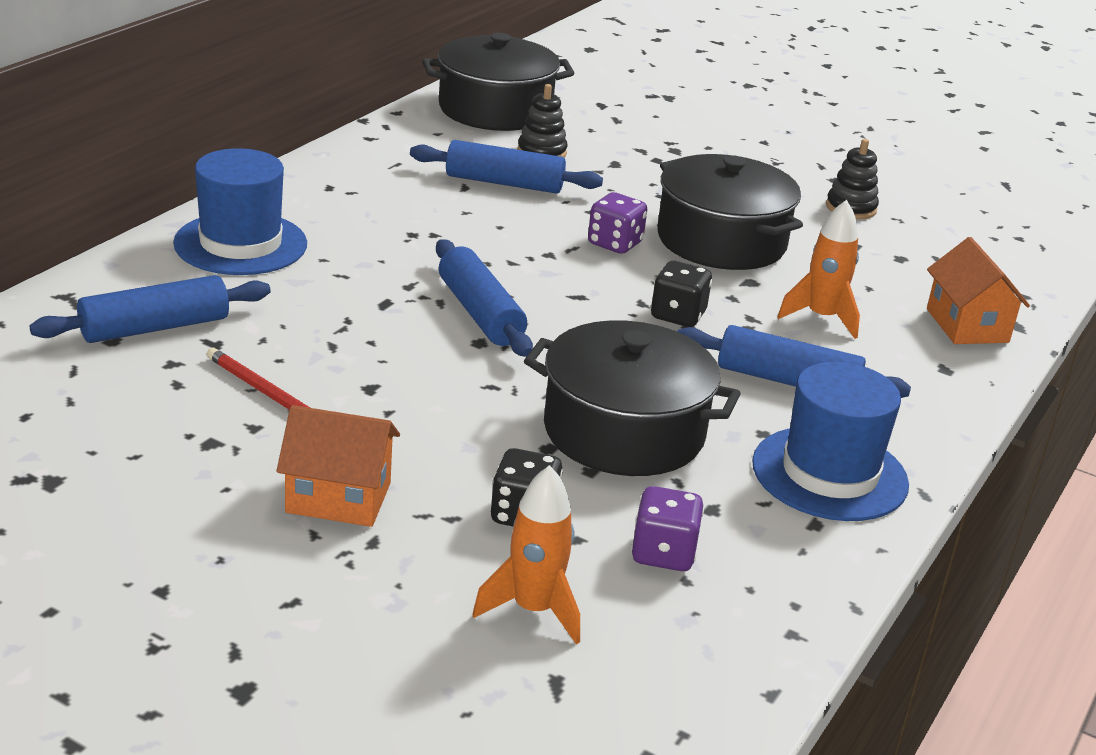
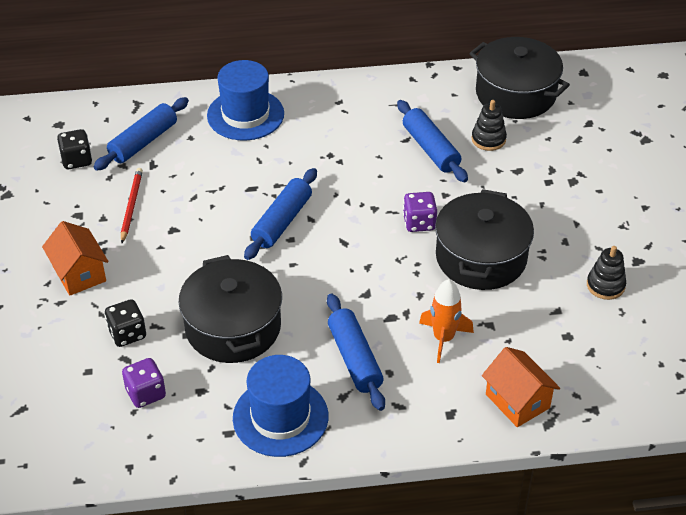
camera: 55 degrees right, 15 degrees up
(154, 328) = (143, 142): blue rolling pin -> blue rolling pin turned 75 degrees counterclockwise
(533, 610) = (62, 375): orange rocket -> none
(678, 315) = (371, 286): black dice -> black dice (77, 160)
(967, 325) = (517, 401): orange house -> orange house turned 75 degrees counterclockwise

